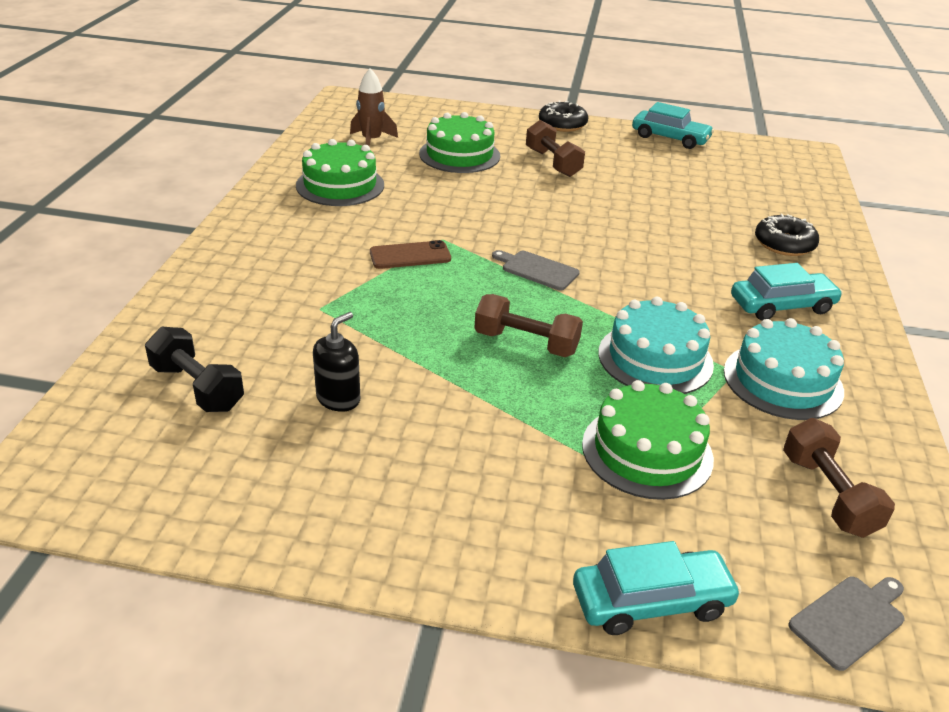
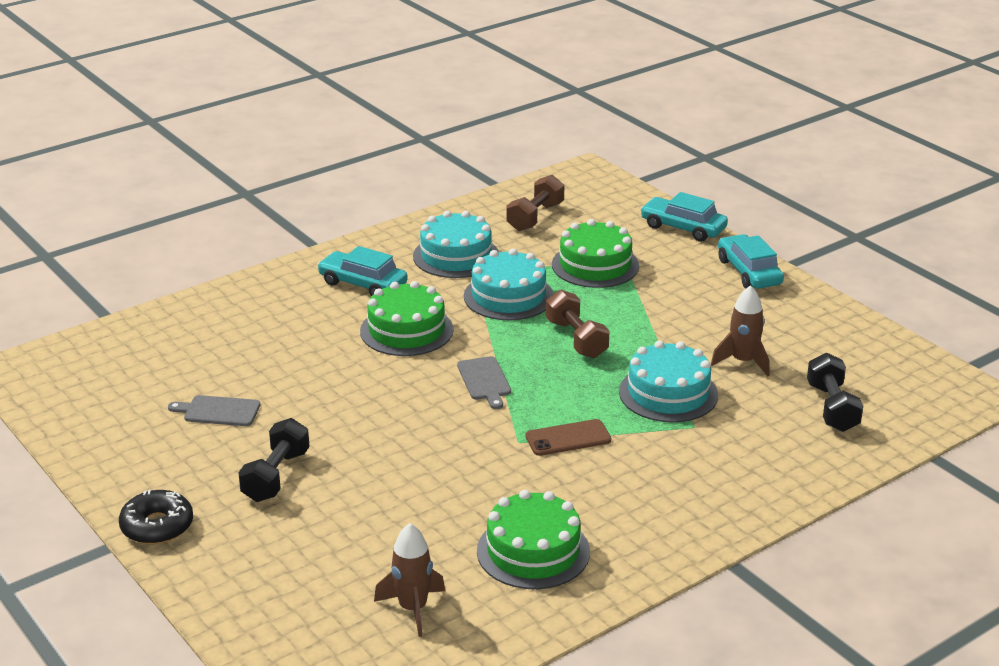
camera: 135 degrees left, 5 degrees down
(338, 399) = (743, 362): black soap dispenser -> brown rocket
(375, 328) = (668, 393): none -> turquoise cake
(410, 255) = (568, 438): brown phone -> brown phone turned 45 degrees counterclockwise
(459, 155) = (349, 535): green cake -> green cake (406, 330)
(553, 163) = (276, 476): brown dumbbell -> black dumbbell
(670, 138) = (94, 449): turquoise car -> turquoise car (749, 272)
(784, 244) = (259, 313): black donut -> none
(849, 619) = (607, 192): grey cutting board -> grey cutting board (218, 411)

